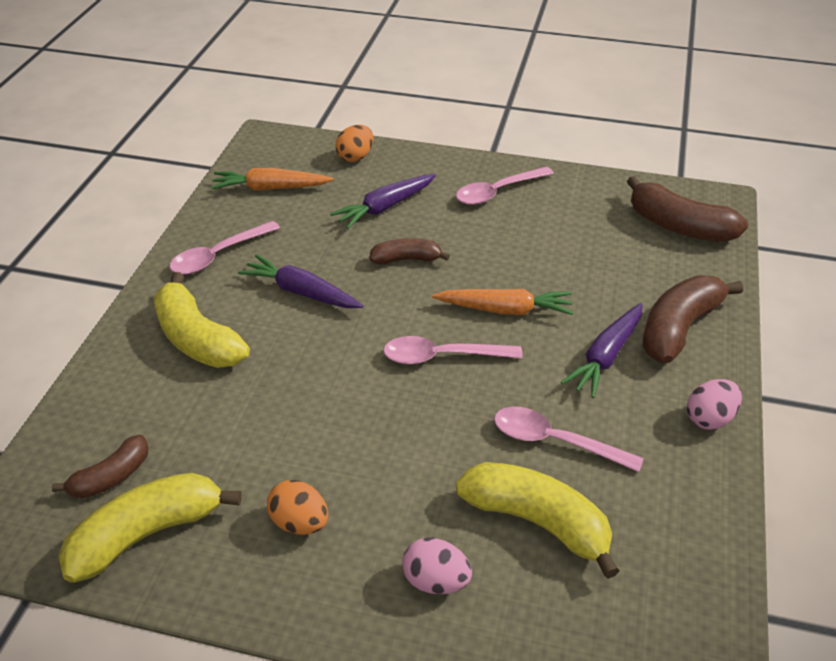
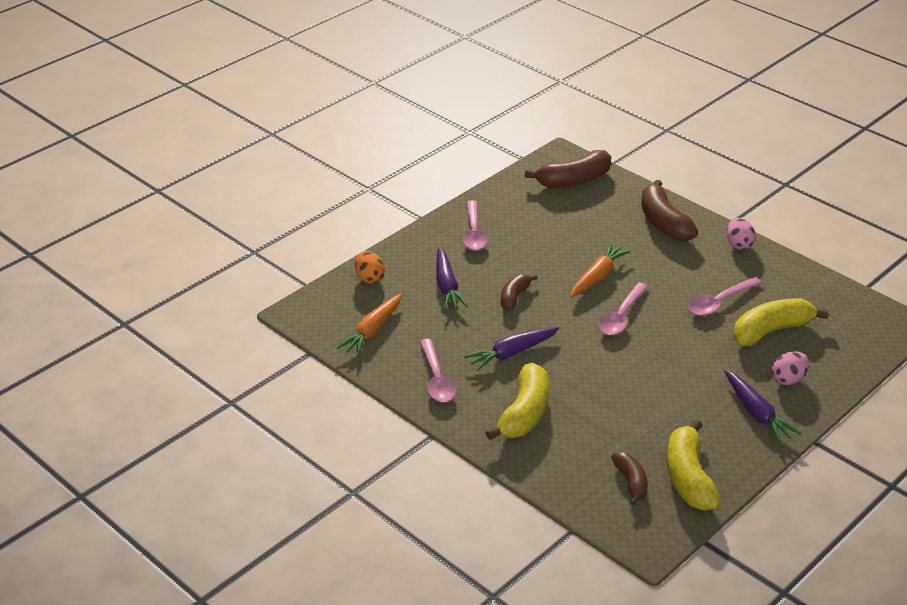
camera: 60 degrees left, 5 degrees down
(197, 339) = (524, 413): yellow banana -> yellow banana turned 60 degrees counterclockwise
(299, 523) = (718, 415): orange egg -> none
(606, 356) = (667, 257): purple carrot -> purple carrot (756, 413)

